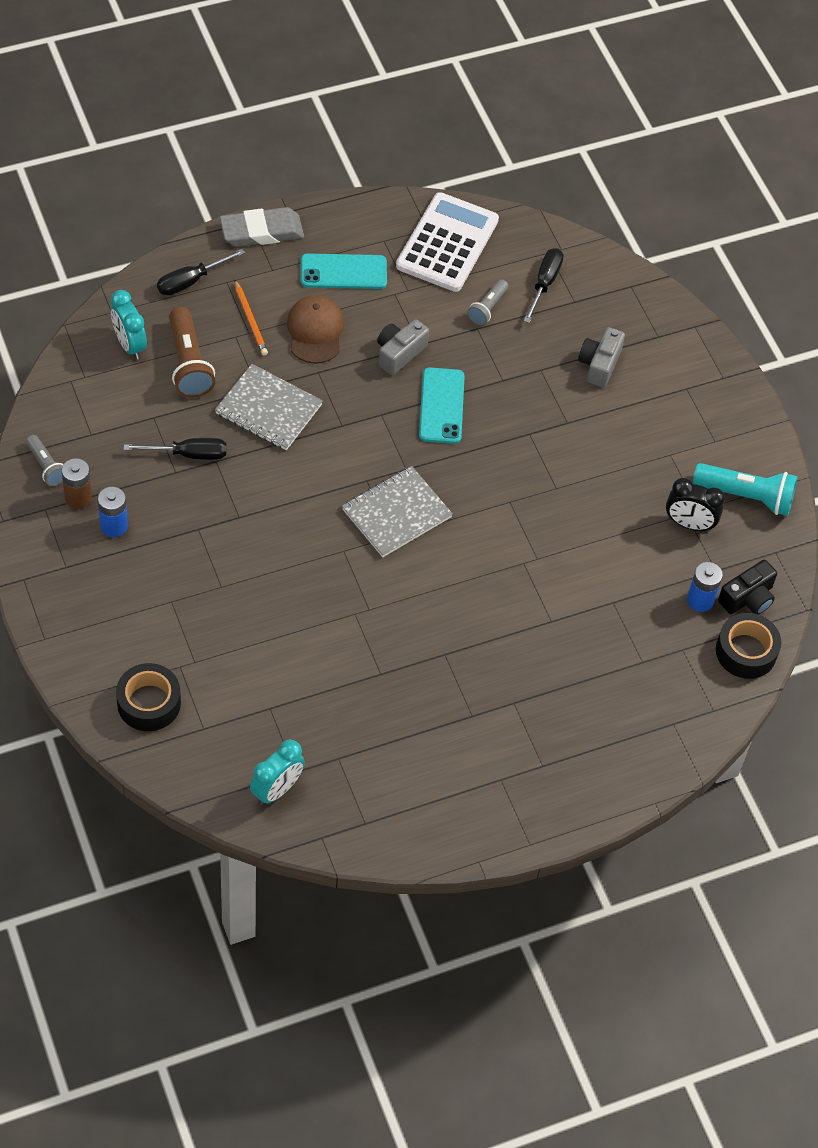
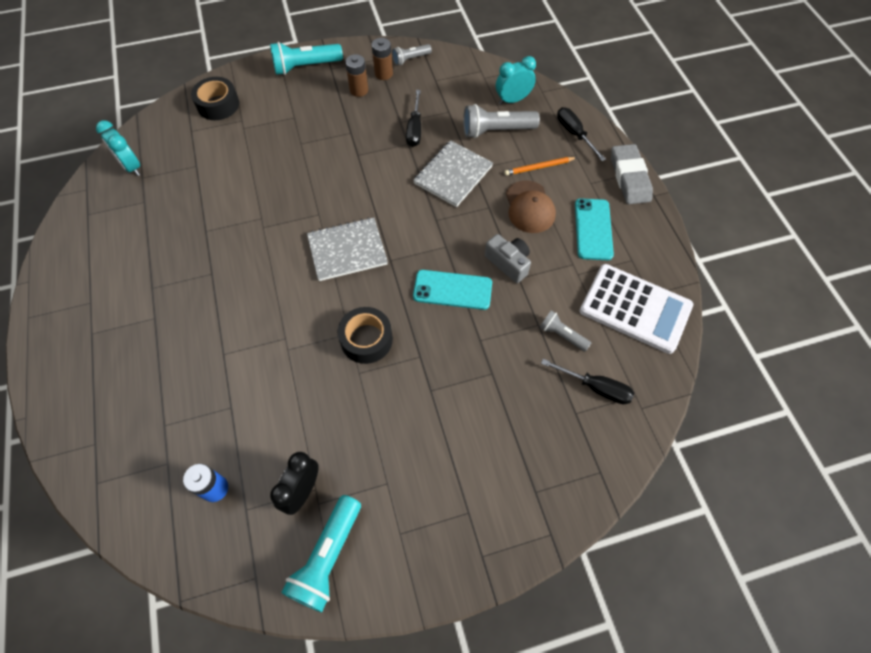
camera: 100 degrees right, 5 degrees up
(63, 600) = (305, 67): none -> turquoise flashlight
(114, 526) = (359, 90): blue battery -> brown battery
(188, 364) = (496, 131): brown flashlight -> grey flashlight
(315, 331) = (529, 207): brown cap -> brown cap turned 75 degrees clockwise
(396, 513) = (347, 250): grey notebook -> grey notebook turned 75 degrees counterclockwise
(599, 364) = (498, 428): grey camera -> none
(746, 651) = (148, 526): black tape -> black tape (366, 339)
(748, 598) = (206, 538): black camera -> none

